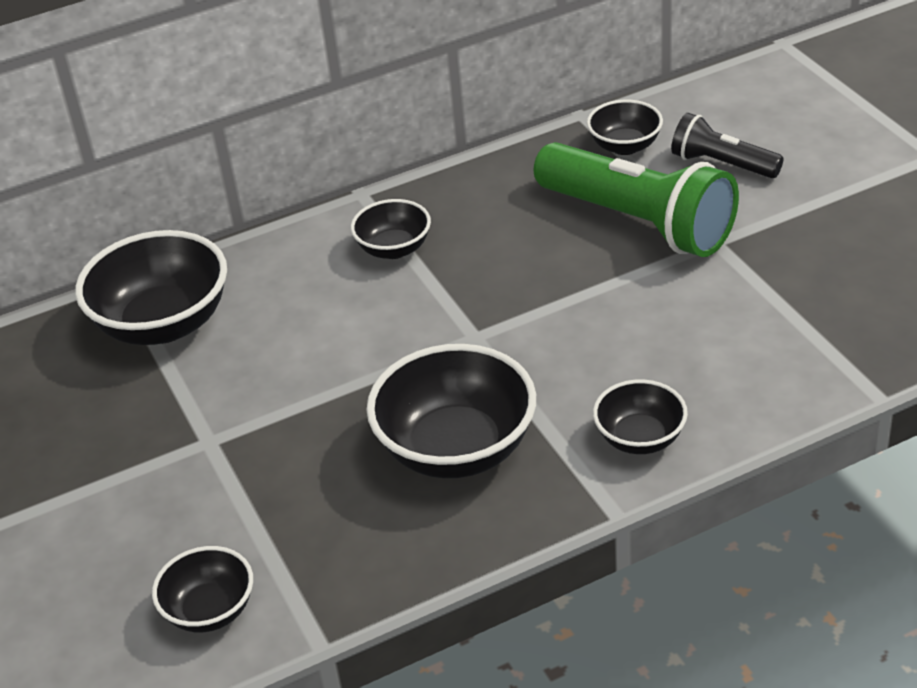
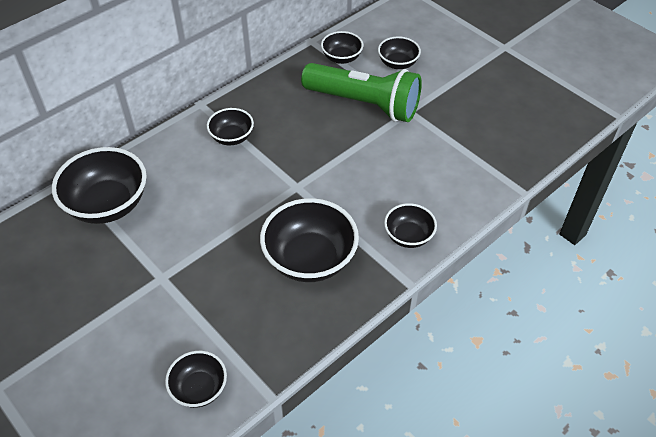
camera: 20 degrees left, 10 degrees up
(722, 164) = (398, 63): black flashlight -> black bowl

